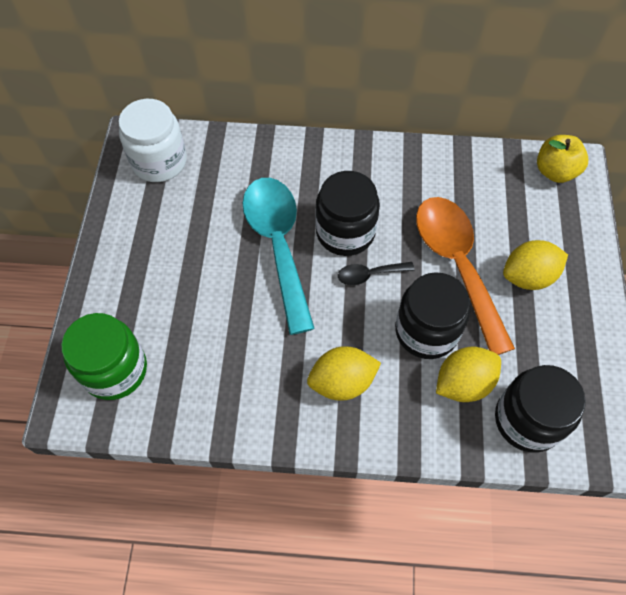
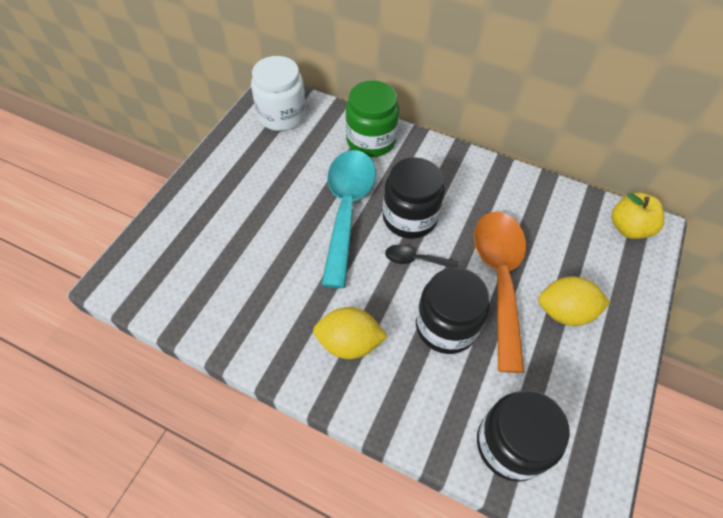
camera: 20 degrees right, 5 degrees down
(115, 370) = (166, 263): green jar -> green jar (371, 140)
(463, 383) = (461, 385): yellow lemon -> none

